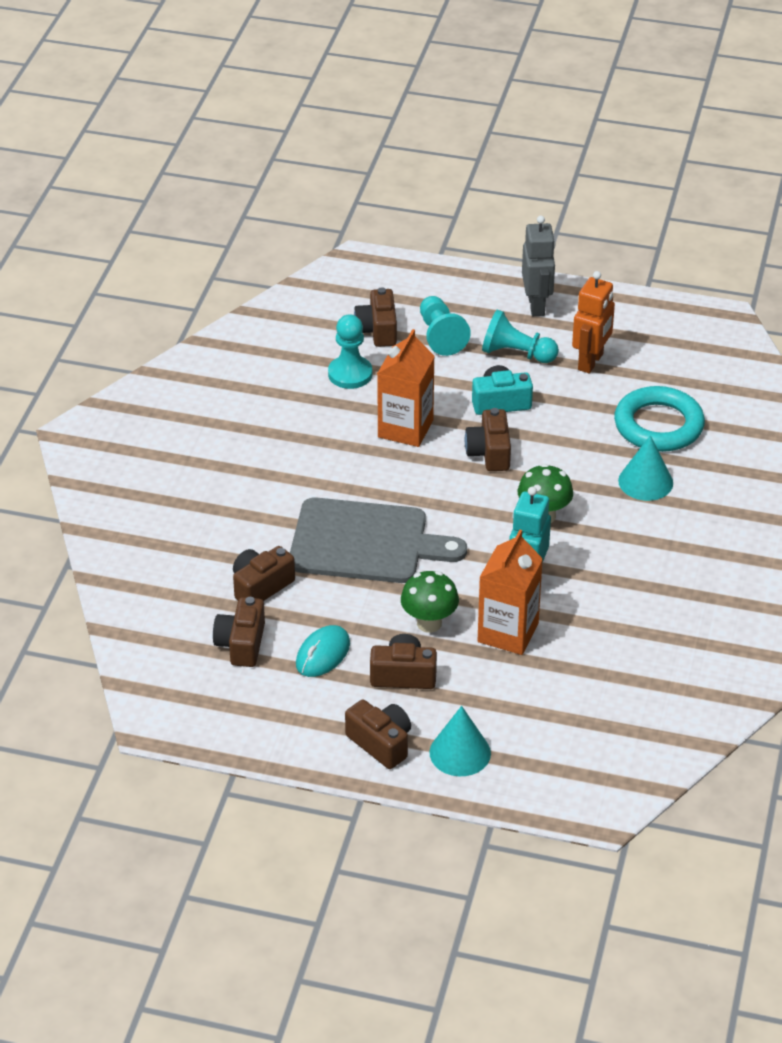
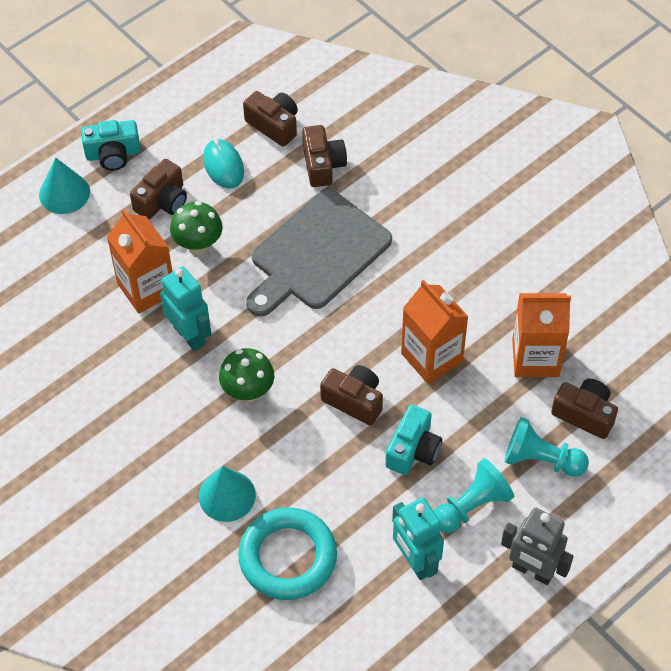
camera: 125 degrees right, 15 degrees up
(350, 374) = (535, 358): turquoise pawn -> orange carton
(381, 743) = (113, 154): brown camera -> turquoise camera
(591, 362) = (415, 561): orange robot -> turquoise robot

